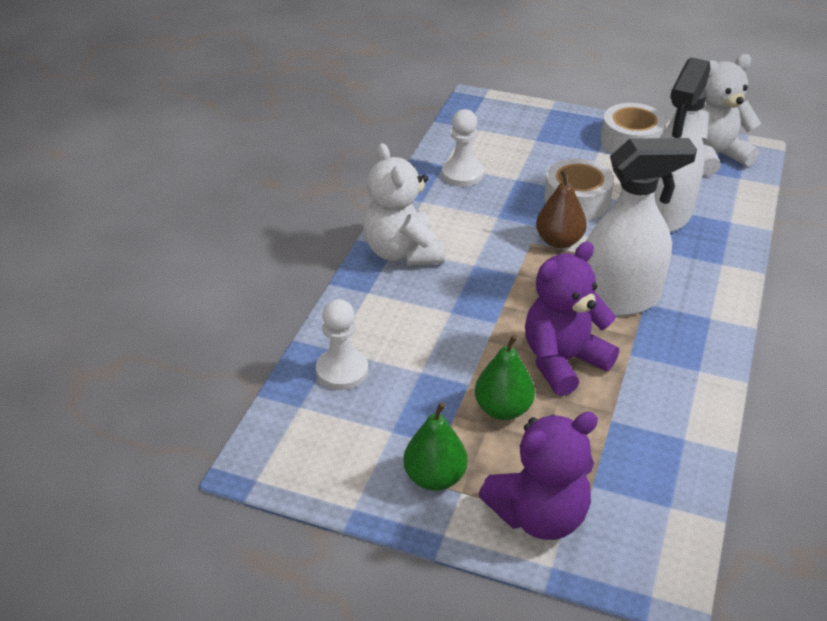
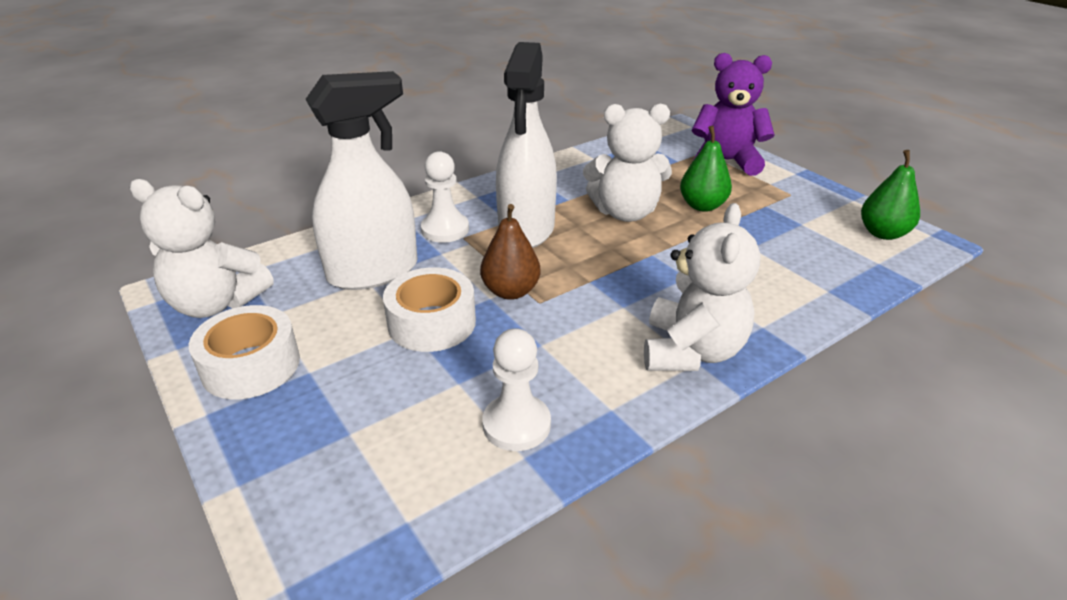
camera: 145 degrees left, 5 degrees down
(342, 371) = (827, 272): white pawn -> white pawn (445, 229)
(435, 477) = (784, 193): green pear -> green pear (883, 233)
(563, 361) = (625, 213): purple teddy bear -> white teddy bear
(619, 299) = (526, 229): white spray bottle -> white spray bottle turned 105 degrees counterclockwise

